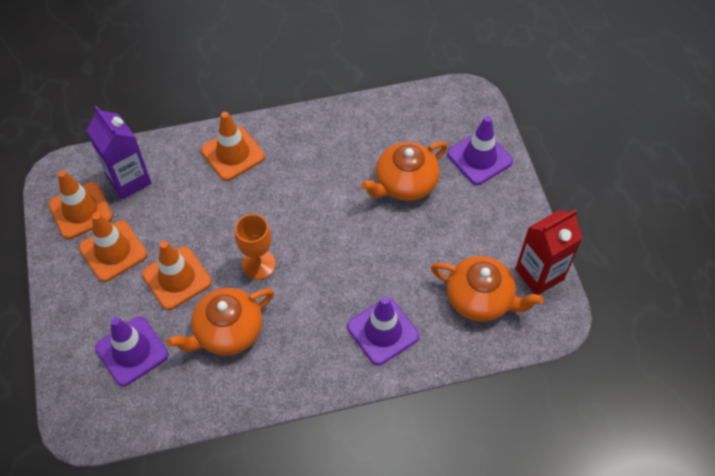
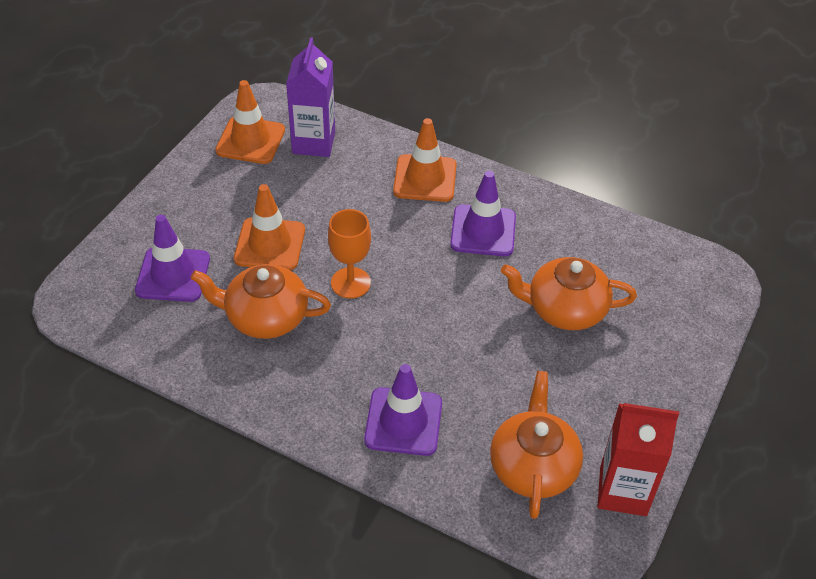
camera: 40 degrees right, 10 degrees down
(113, 251) = (242, 188): orange traffic cone -> none
(479, 158) = (670, 339): purple traffic cone -> purple traffic cone (483, 231)
(480, 299) = (533, 466): orange teapot -> orange teapot turned 150 degrees counterclockwise

